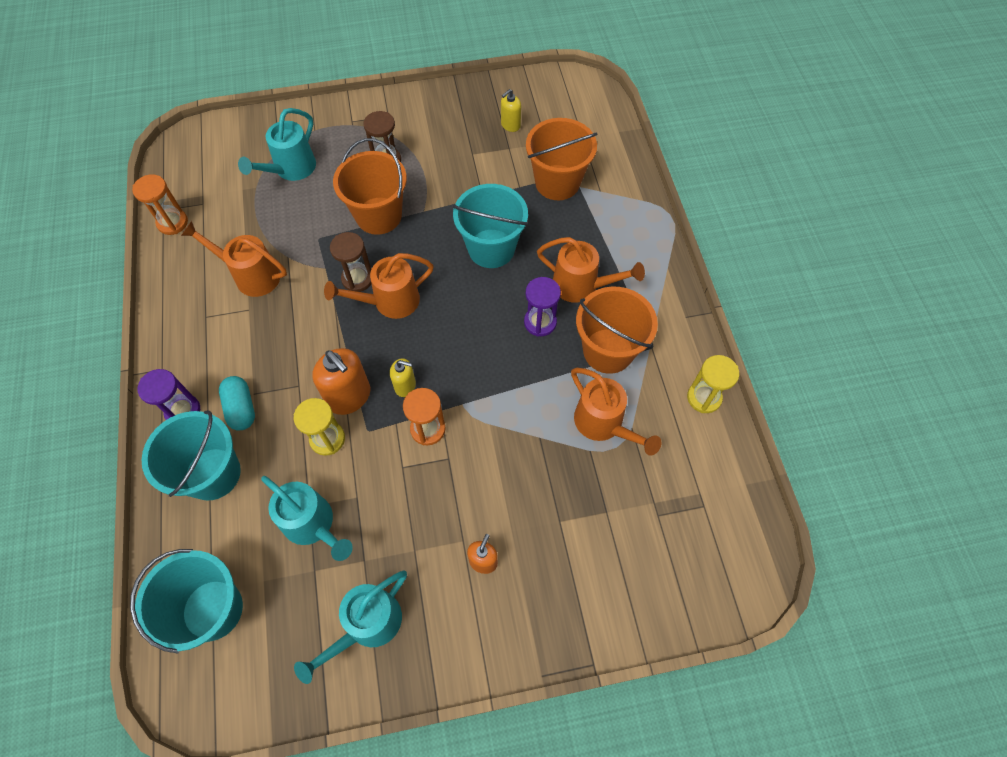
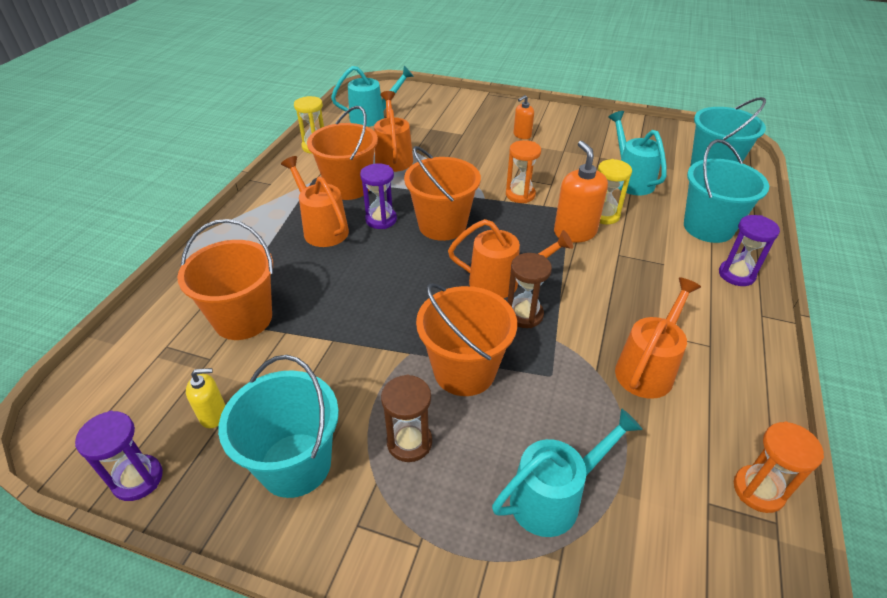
camera: 150 degrees left, 20 degrees down
(241, 408) = (677, 257): turquoise capsule -> none
(250, 275) = (648, 368): orange watering can -> orange watering can turned 105 degrees counterclockwise
(366, 626) = (608, 136): turquoise watering can -> turquoise watering can (373, 117)
(405, 386) = (523, 222): yellow soap dispenser -> none
(479, 343) = (442, 225): none -> orange bucket
(491, 248) = (370, 287): turquoise bucket -> turquoise bucket (295, 464)
(515, 85) = (138, 479): none -> purple hourglass

